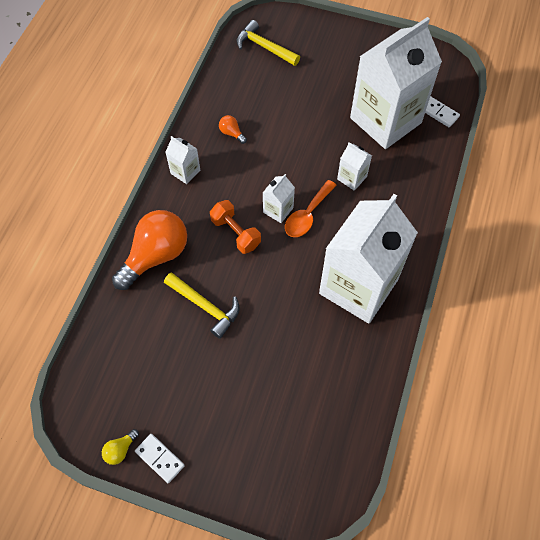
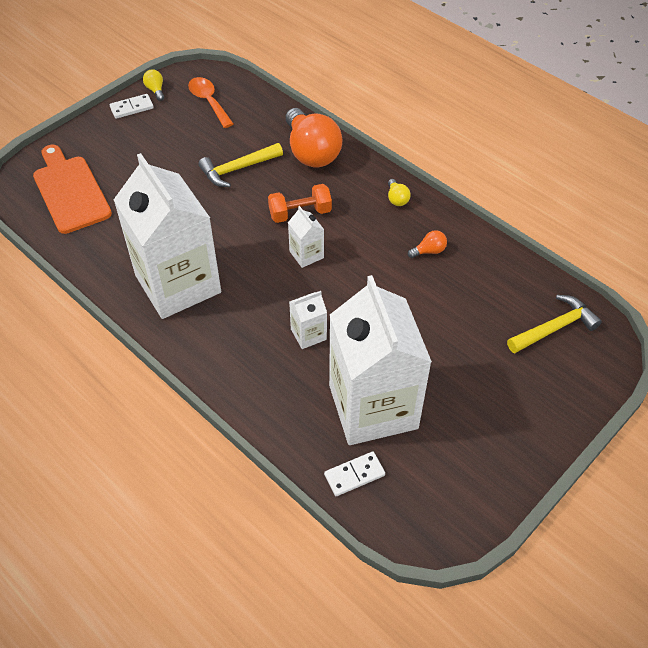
camera: 115 degrees right, 10 degrees down
(185, 172) = (397, 199): white carton -> yellow light bulb
(306, 444) = (70, 191): none -> orange cutting board
(307, 215) = (285, 276): orange spoon -> orange spoon (209, 101)

